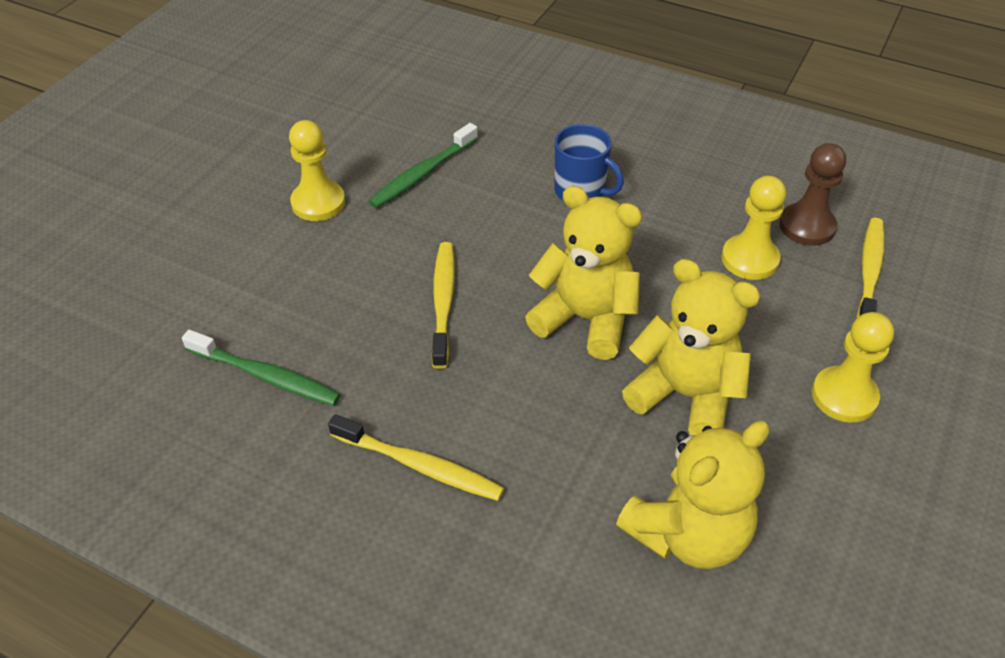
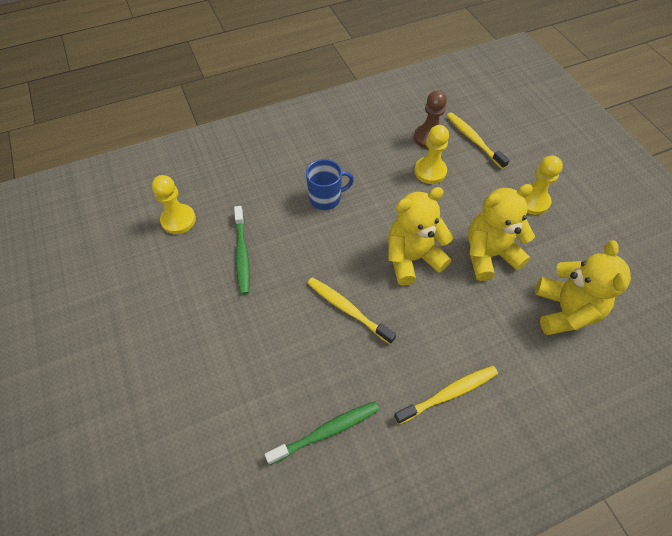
camera: 50 degrees left, 10 degrees up
(318, 203) = (213, 318): yellow pawn -> yellow pawn (178, 220)

